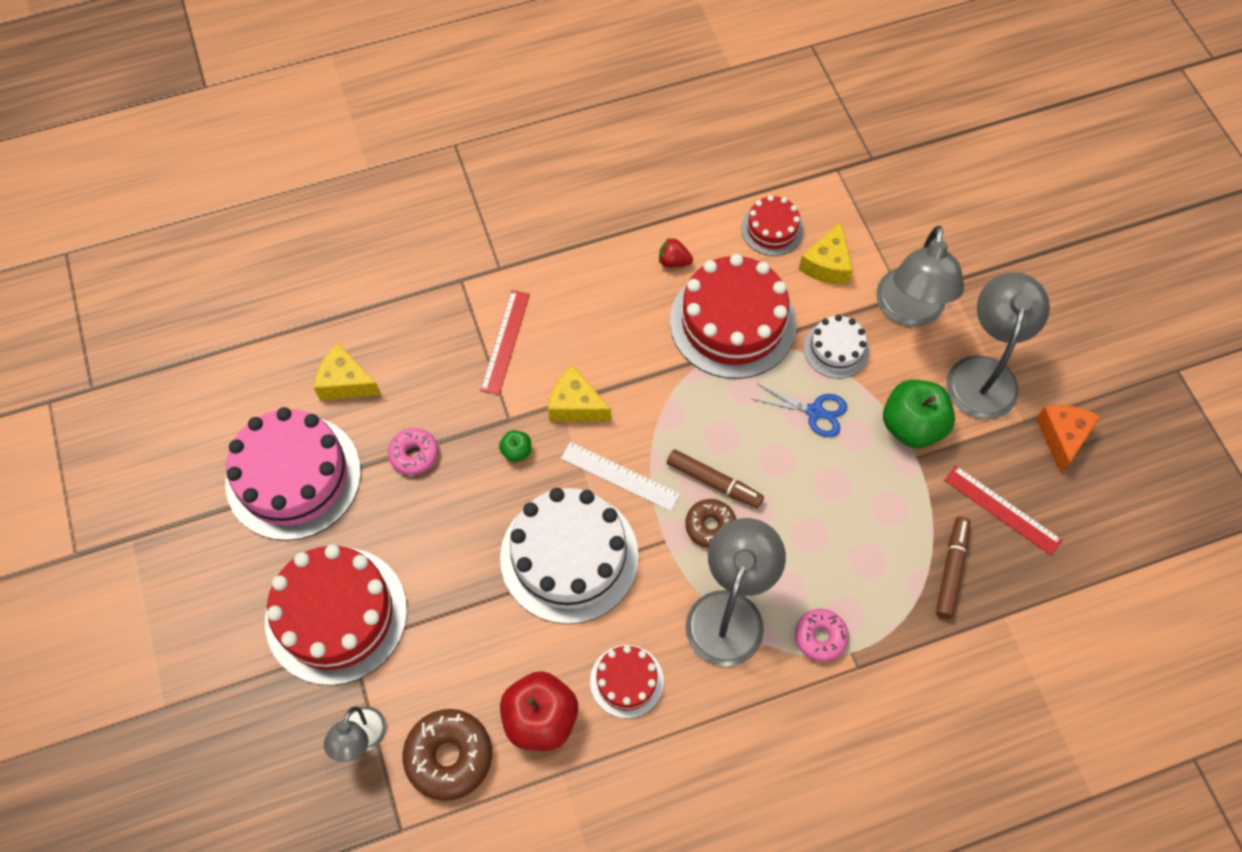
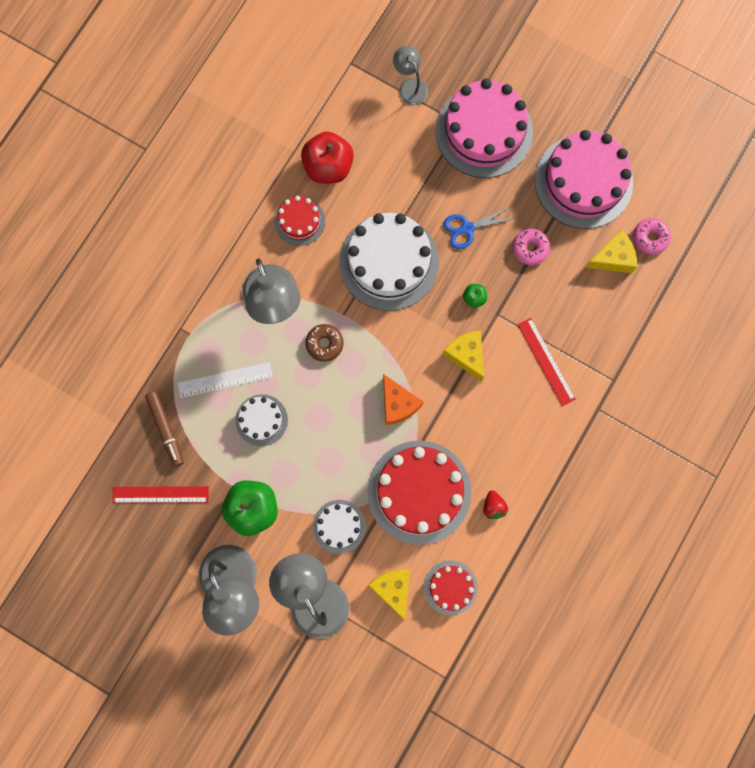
camera: 140 degrees right, 15 degrees up
(336, 615) = (484, 131): red cake -> pink cake
(449, 756) = (358, 113): brown donut -> none
(575, 405) = (466, 355): yellow cheese -> yellow cheese turned 105 degrees counterclockwise
(620, 476) = (401, 332): white ruler -> white ruler (225, 380)
(673, 261) = (493, 506): red strawberry -> red strawberry turned 105 degrees clockwise
(713, 482) = (344, 373): brown marker -> none
(815, 411) = (319, 469): blue scissors -> blue scissors (467, 228)
(820, 637) = (213, 328): pink donut -> pink donut (650, 238)
(839, 502) = (261, 420): none -> white cake
(1062, 437) = (154, 578): orange cheese -> orange cheese (398, 404)

